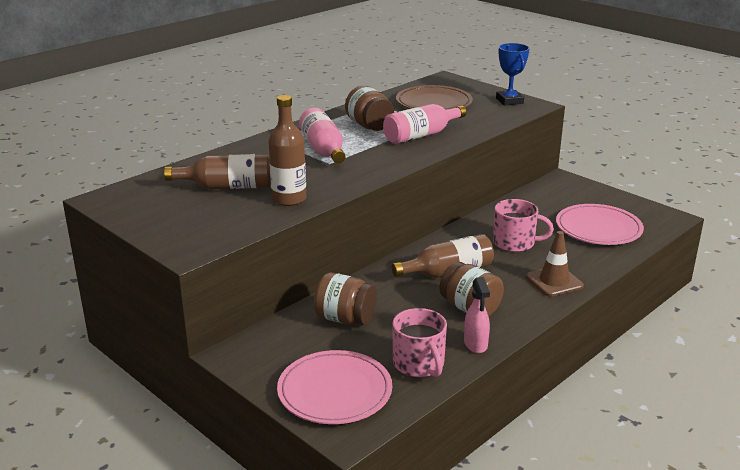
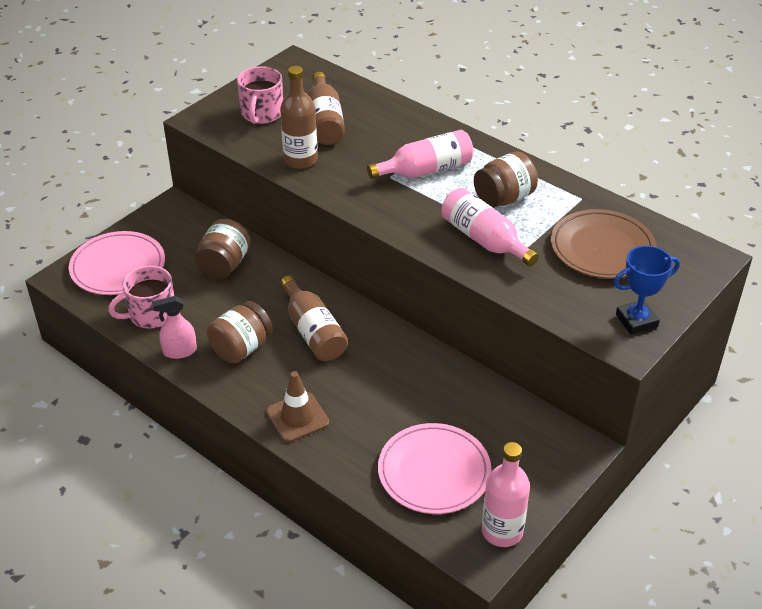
camera: 85 degrees right, 15 degrees up
(515, 243) = (384, 388): pink mug -> pink mug (262, 113)
(644, 209) = (502, 531): none -> pink bottle

